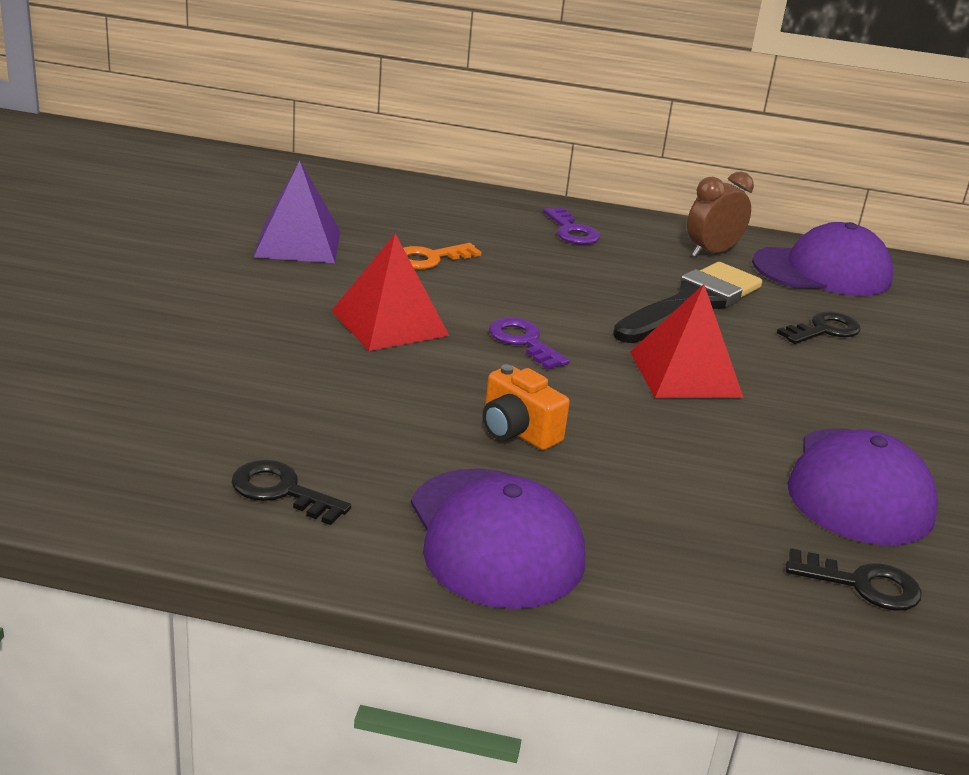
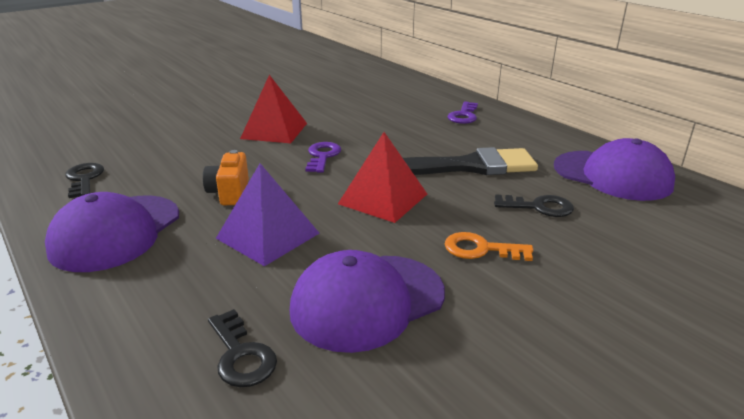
camera: 45 degrees right, 0 degrees up
(298, 243) = (303, 91): purple pyramid -> purple pyramid (267, 235)
(430, 258) = (354, 110): orange key -> orange key (480, 249)
(711, 252) = (540, 145): brown clock -> none

